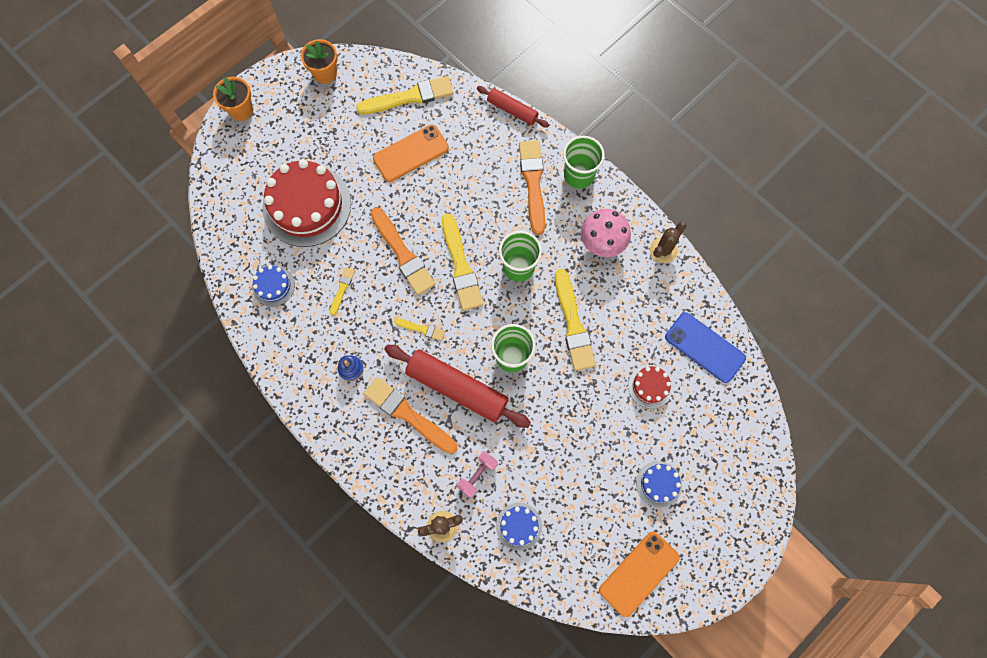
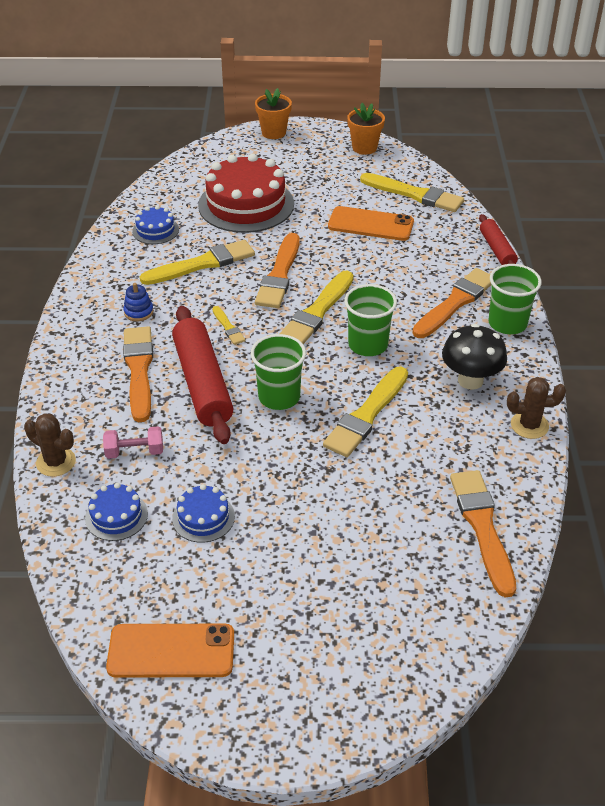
camera: 45 degrees right, 30 degrees down
(342, 289) = (202, 264): yellow brush -> yellow brush, size x2.06
(602, 243) = (470, 380): pink mushroom -> black mushroom
(650, 386) = (383, 513): red cake -> none
(659, 484) = (290, 596): blue cake -> blue cake (203, 517)
(704, 347) = (482, 527): blue phone -> orange brush

